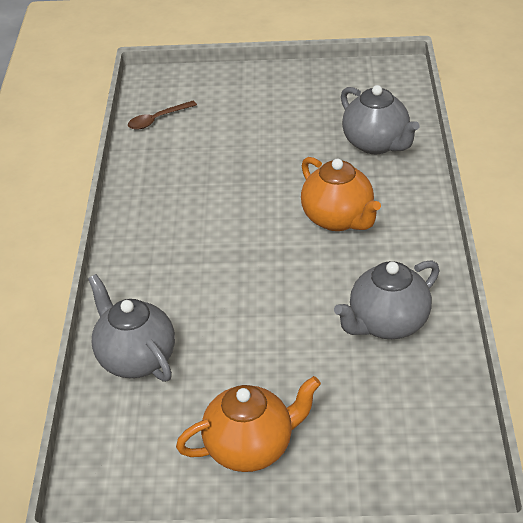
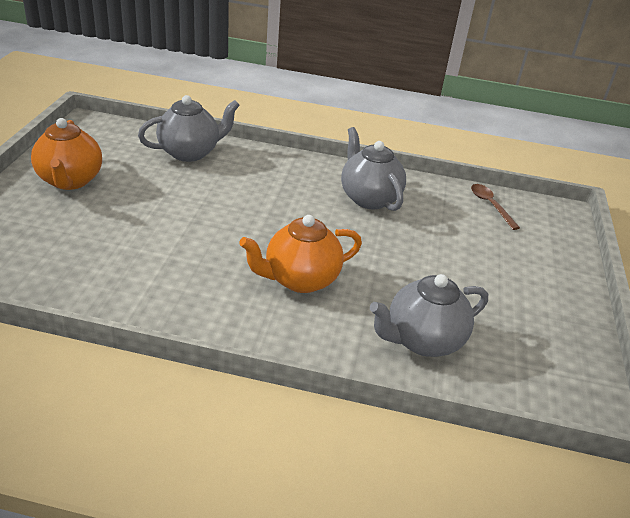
camera: 95 degrees right, 5 degrees down
(387, 324) = (140, 273): grey teapot -> grey teapot (368, 198)

